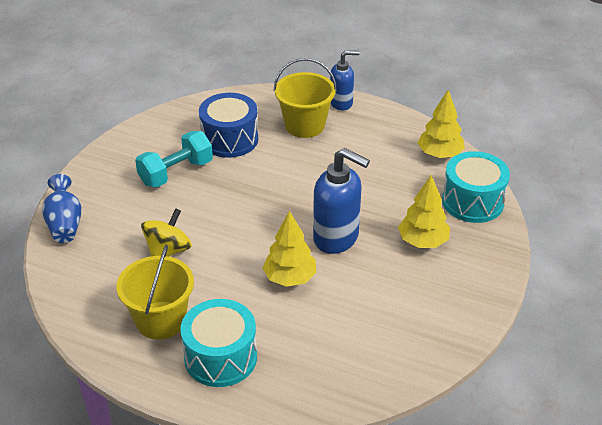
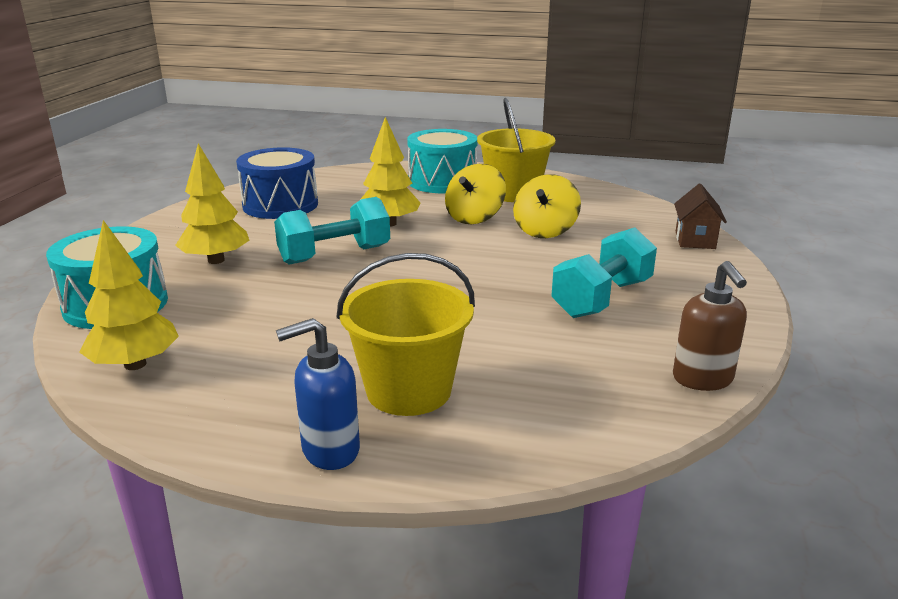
camera: 170 degrees right, 15 degrees down
(64, 224) = (695, 240): blue vase -> brown house
(166, 116) = (703, 379): none -> brown soap dispenser
(215, 278) = (474, 218): none -> yellow spinning top
(229, 139) = (547, 351): blue drum -> blue drum (280, 205)
(336, 238) = (335, 255): blue soap dispenser -> turquoise dumbbell

